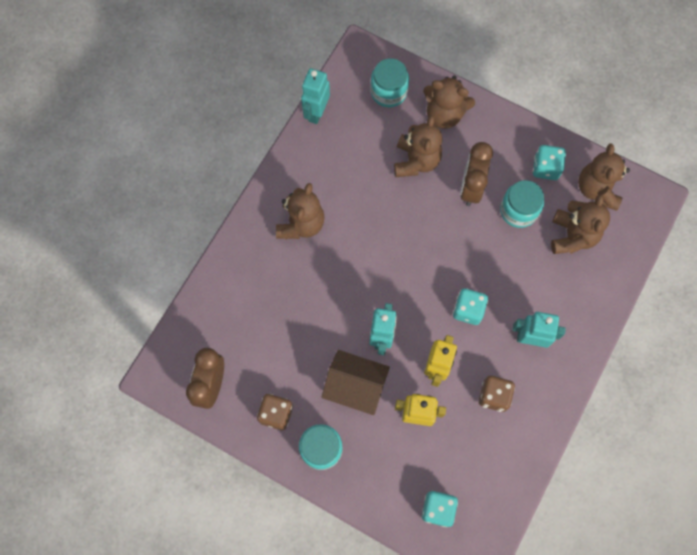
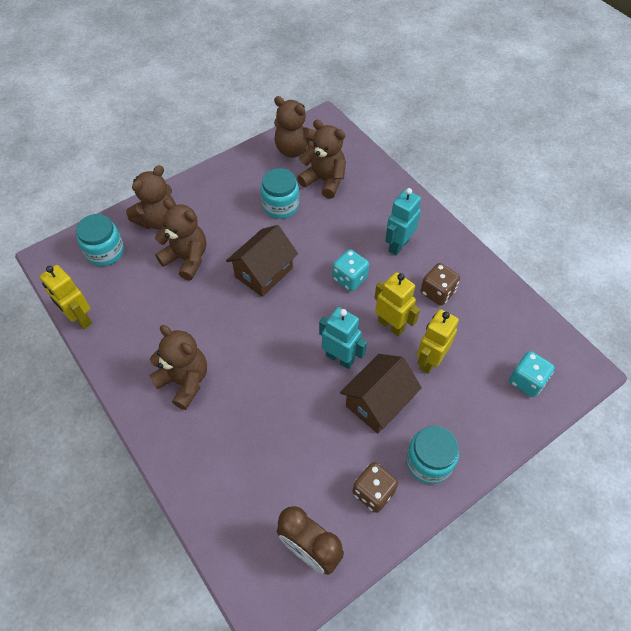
camera: 65 degrees left, 15 degrees down
(316, 112) = (80, 319): turquoise robot -> yellow robot
(435, 233) = (264, 272): none -> brown house
(471, 188) = (239, 229): brown clock -> none
(545, 168) = (255, 173): turquoise dice -> none

